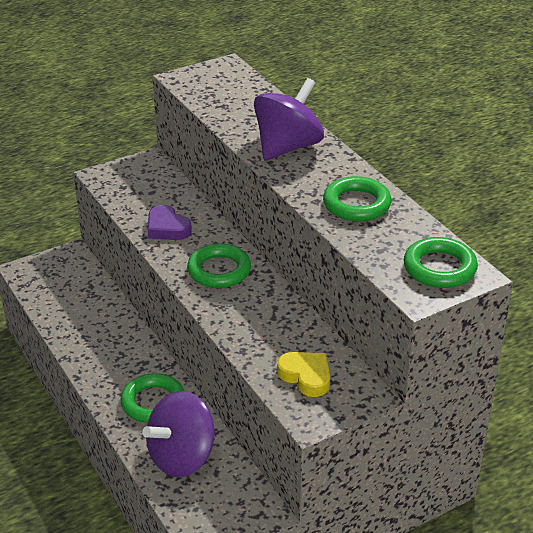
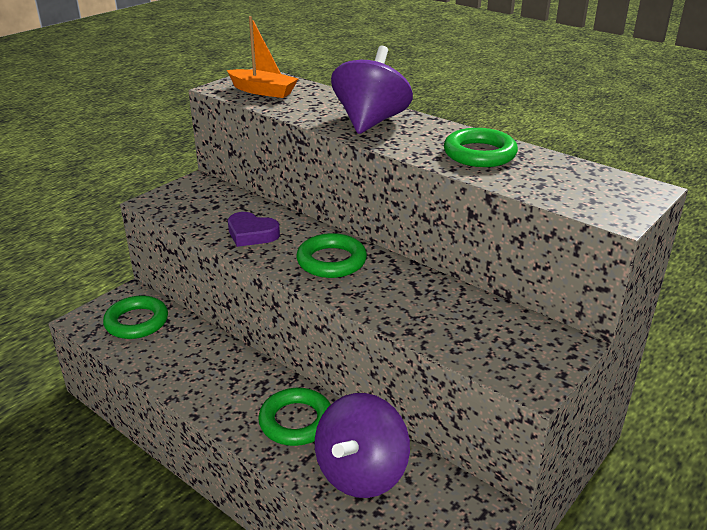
camera: 20 degrees left, 5 degrees down
(216, 89) = (263, 91): none -> orange boat
(306, 376) = (494, 341): yellow heart -> none
(439, 268) = (611, 190): green ring -> green ring (137, 322)

